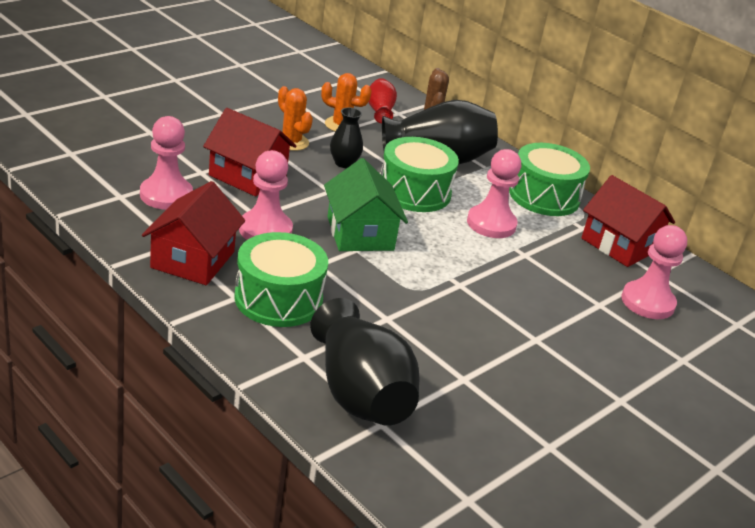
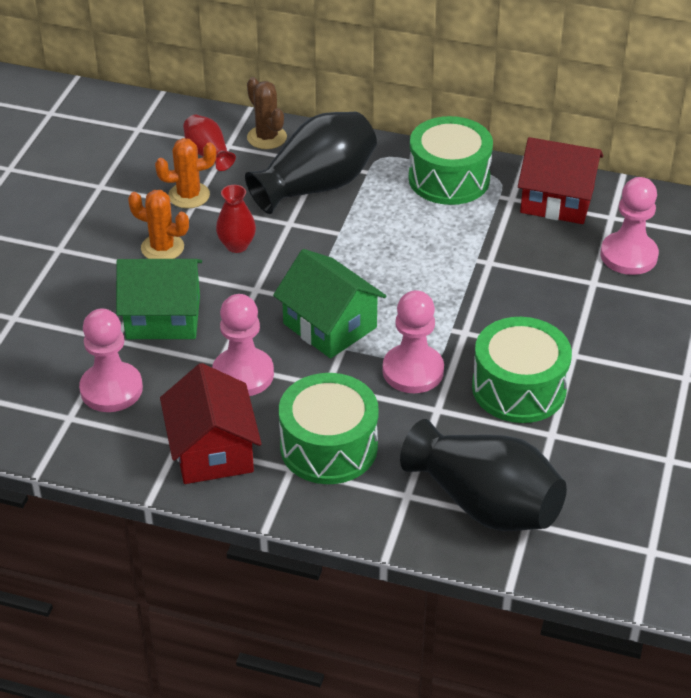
camera: 25 degrees left, 10 degrees up
(247, 176) = (163, 317): red house -> green house
(344, 163) = (237, 245): black vase -> red vase
(414, 192) = (332, 243): green drum -> green drum (519, 388)
(491, 224) = (431, 242): pink pawn -> pink pawn (413, 371)

